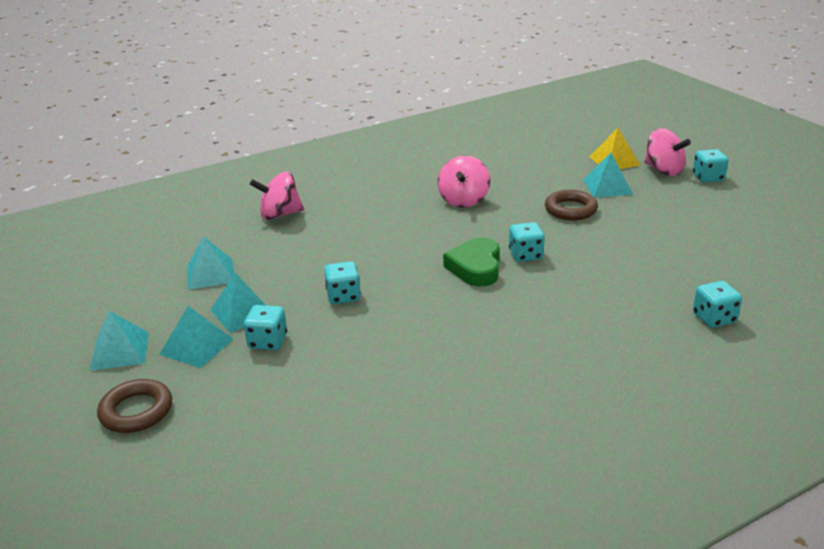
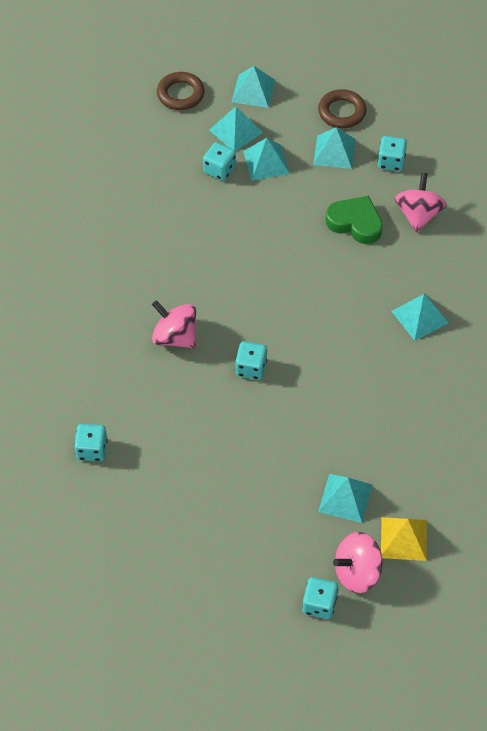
camera: 110 degrees right, 25 degrees up
(343, 296) = (255, 226): turquoise dice -> turquoise dice (391, 162)
(399, 192) = (420, 316): none -> turquoise pyramid
(463, 200) = (377, 362): pink spinning top -> pink spinning top (175, 337)
(475, 267) = (250, 325): green heart -> green heart (355, 223)
(570, 210) = (313, 441): brown ring -> brown ring (341, 112)

